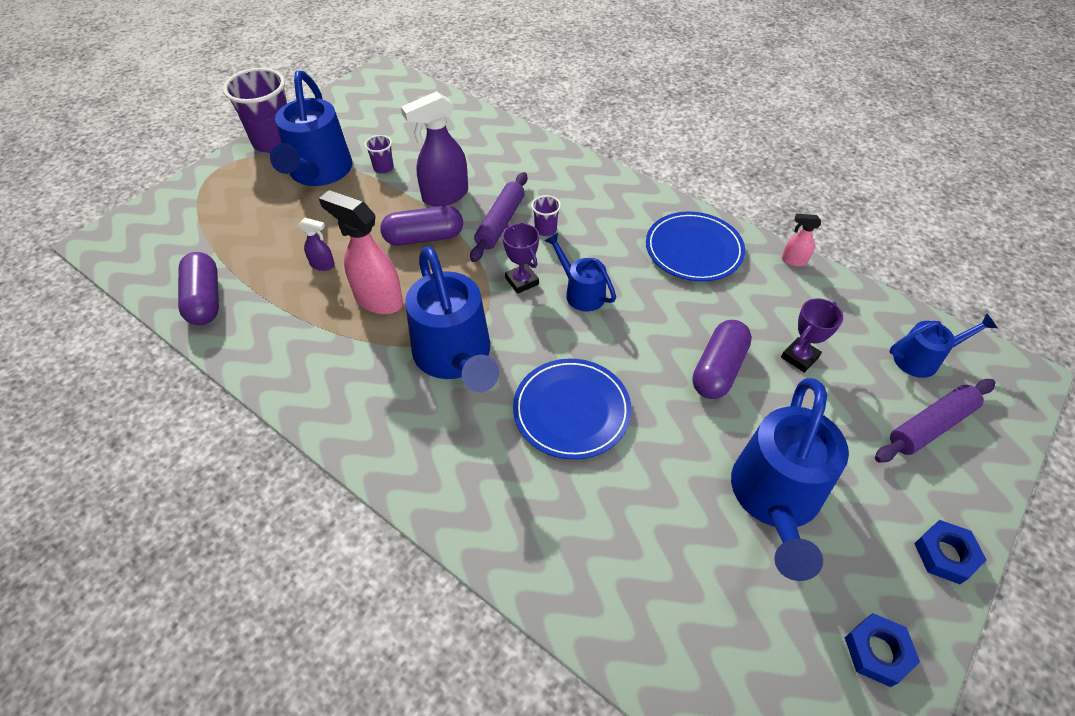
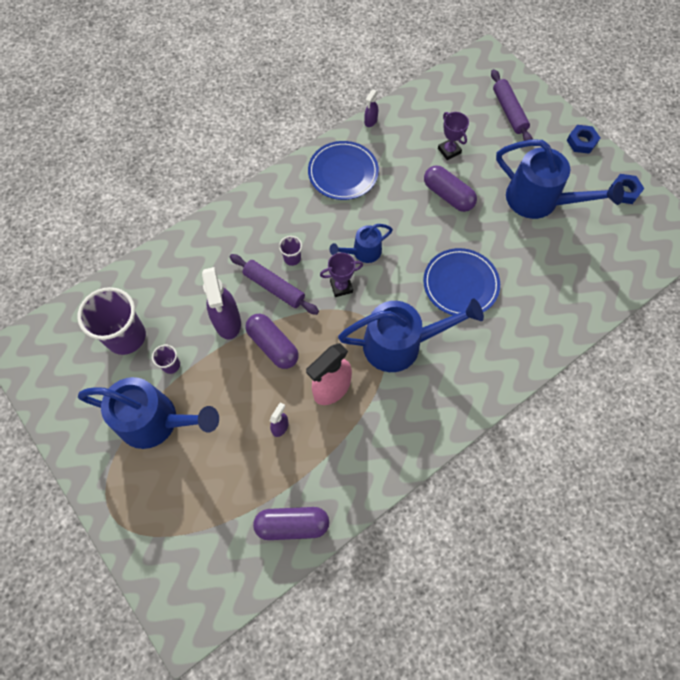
camera: 75 degrees left, 15 degrees up
(274, 142) = (91, 460): purple cup -> purple cup (126, 336)
(424, 238) = (273, 345): purple capsule -> purple capsule turned 45 degrees counterclockwise
(793, 260) = (370, 121): pink spray bottle -> purple spray bottle
(923, 359) = (464, 93): blue watering can -> none

